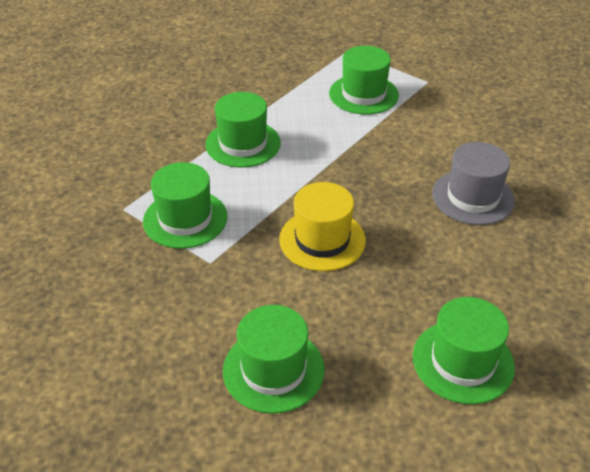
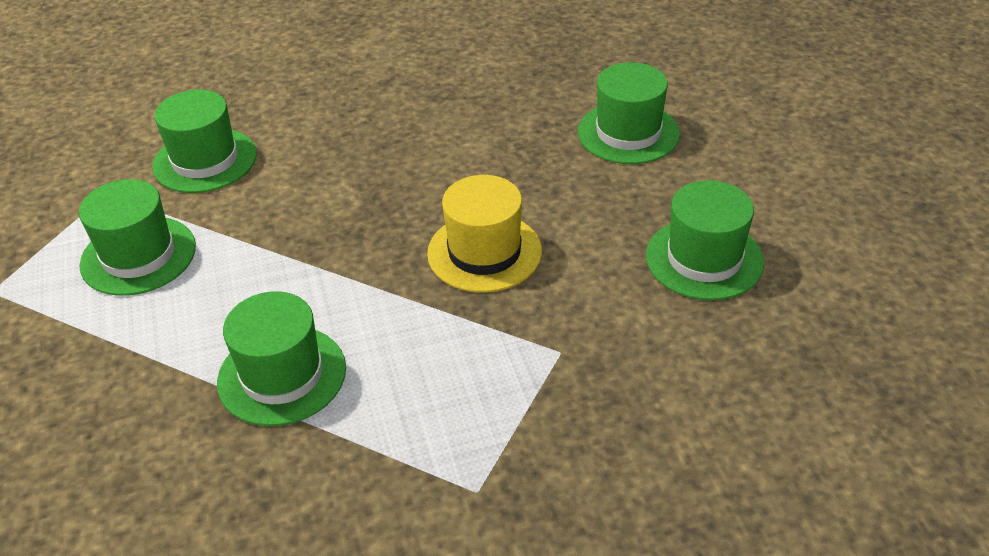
camera: 100 degrees left, 0 degrees up
(185, 219) = (481, 402): green hat -> green hat (205, 160)
(473, 197) = (373, 139): grey hat -> none

